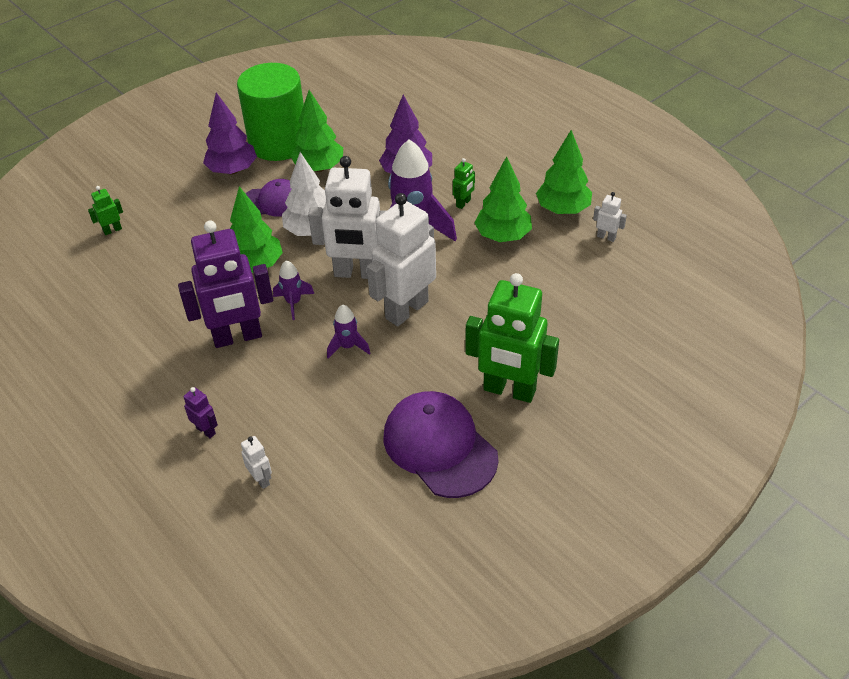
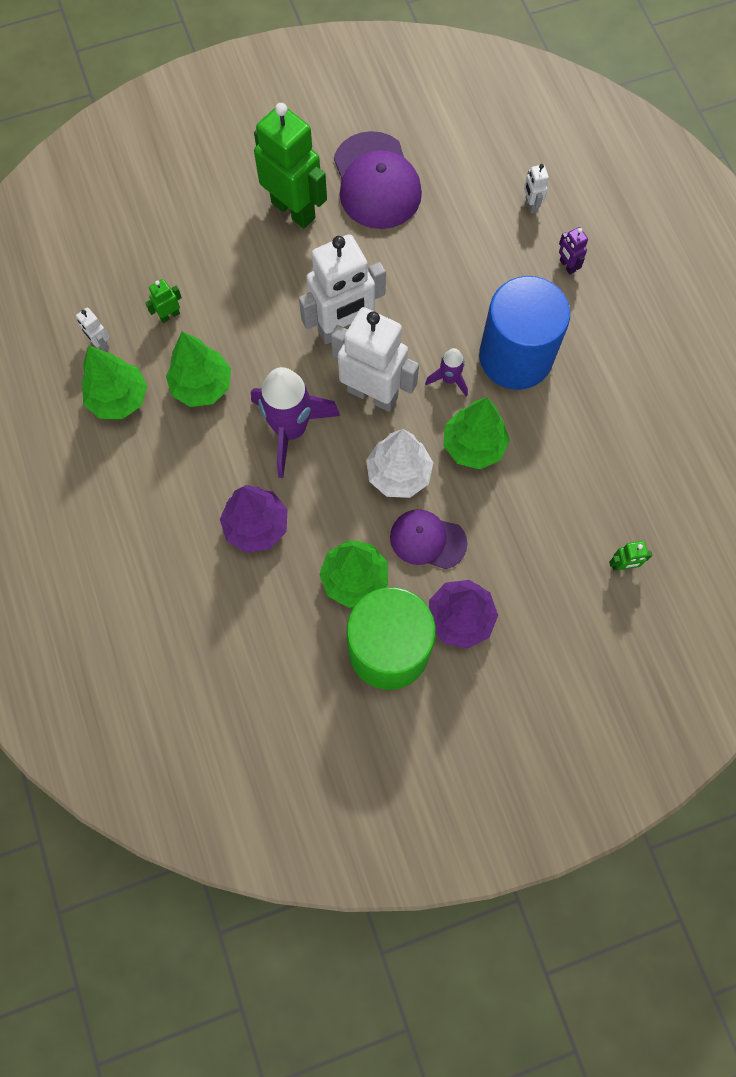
camera: 160 degrees left, 25 degrees up
(237, 337) = (515, 357): purple robot -> blue cylinder
(348, 346) = (415, 307): purple rocket -> none
(463, 203) = (217, 450): green robot -> green robot (169, 315)

